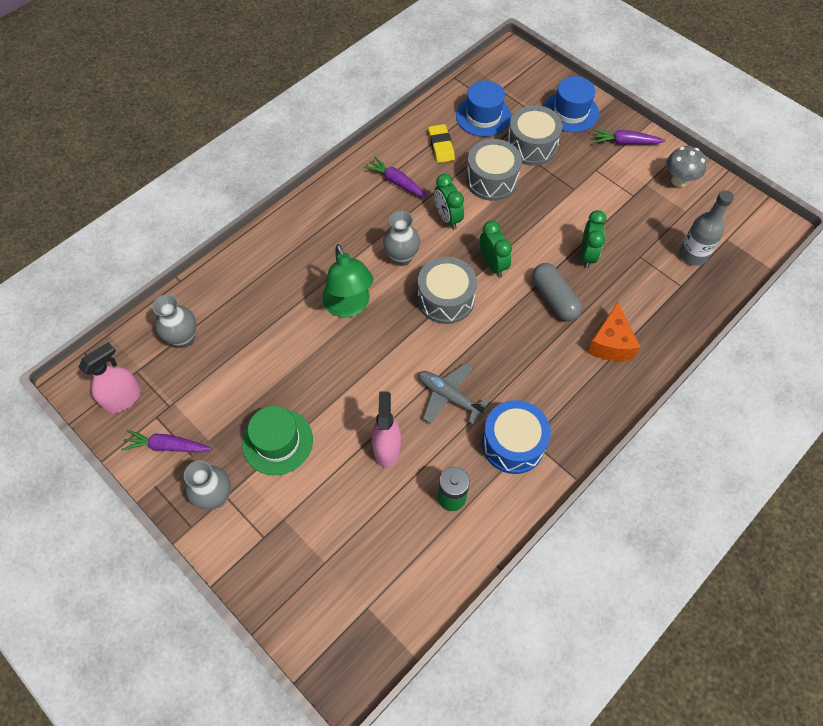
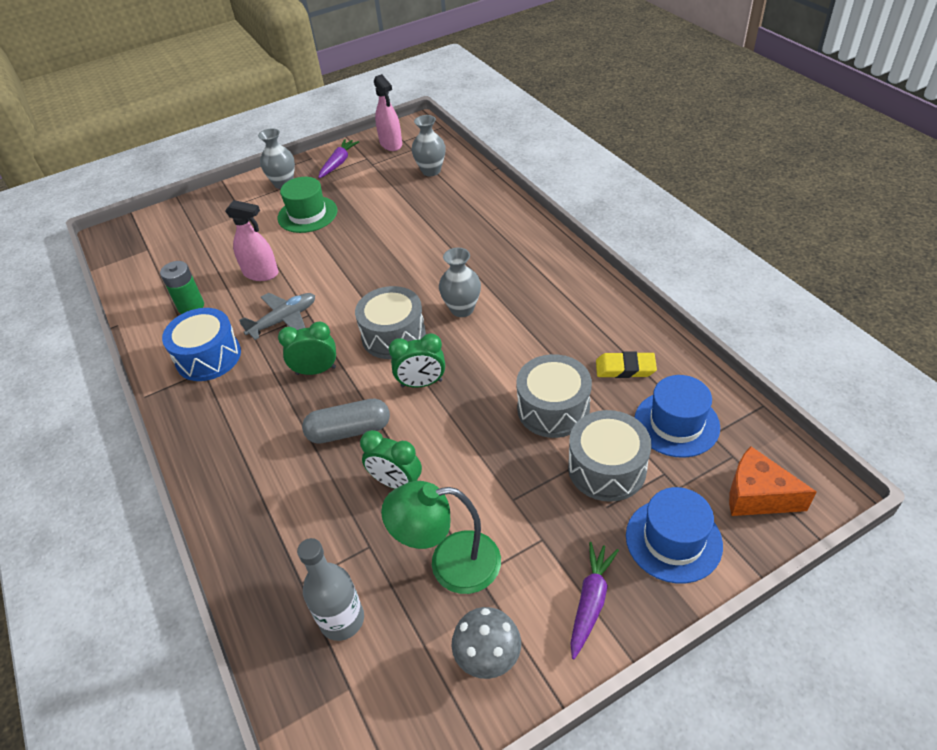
camera: 110 degrees right, 15 degrees down
(349, 306) = (418, 265): green lamp -> green lamp (450, 564)
(396, 182) = (572, 319): purple carrot -> none
(447, 218) = (504, 355): green clock -> green clock (316, 371)
(610, 343) = (264, 470): orange cheese -> orange cheese (757, 496)

